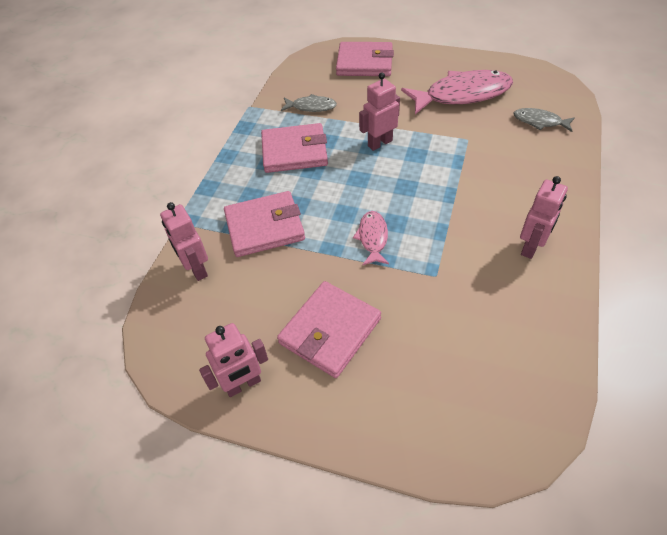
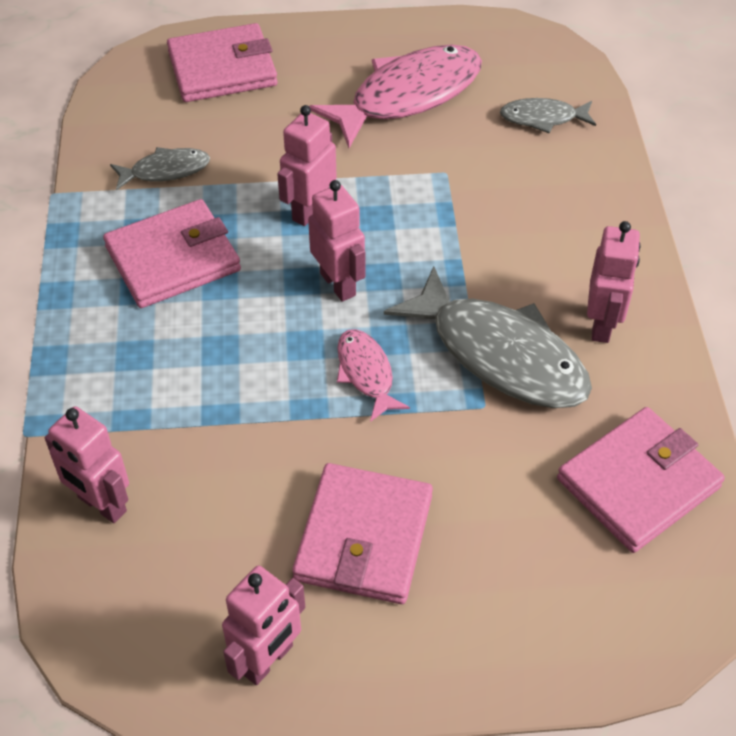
camera: 25 degrees left, 0 degrees up
(264, 227) = (183, 402): pink wallet -> pink wallet (638, 483)
(378, 185) = (338, 284): none -> pink robot
(458, 248) = (500, 354): none -> grey fish

